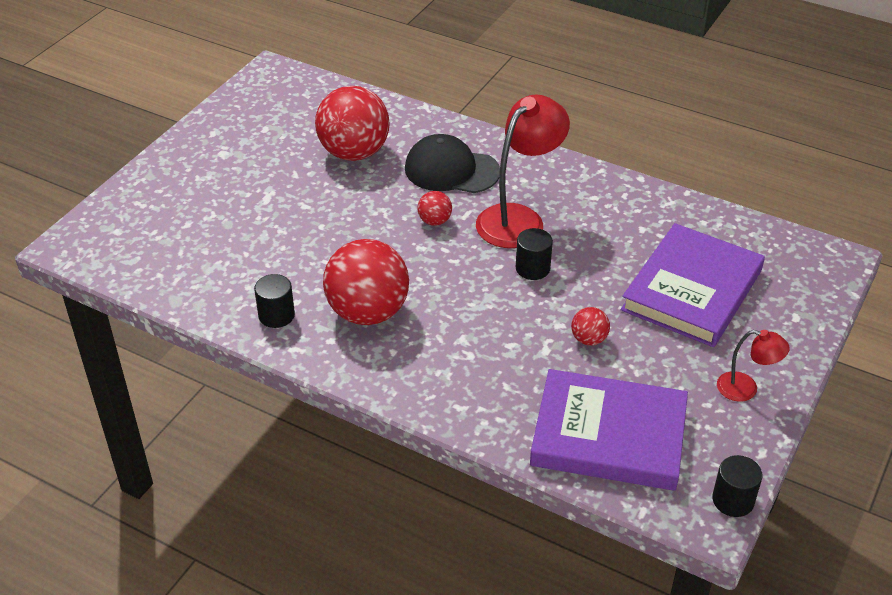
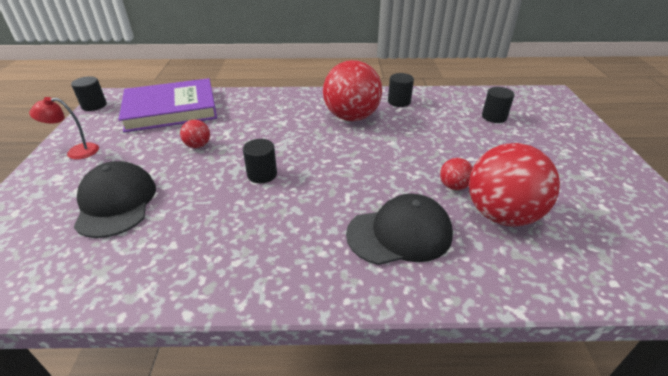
camera: 150 degrees right, 5 degrees down
(199, 242) = (494, 117): none -> black cylinder
(434, 221) = (366, 182): red ball -> red ball (453, 186)
(519, 218) = (299, 209): red lamp -> none
(692, 290) = (116, 203): purple book -> black cap

